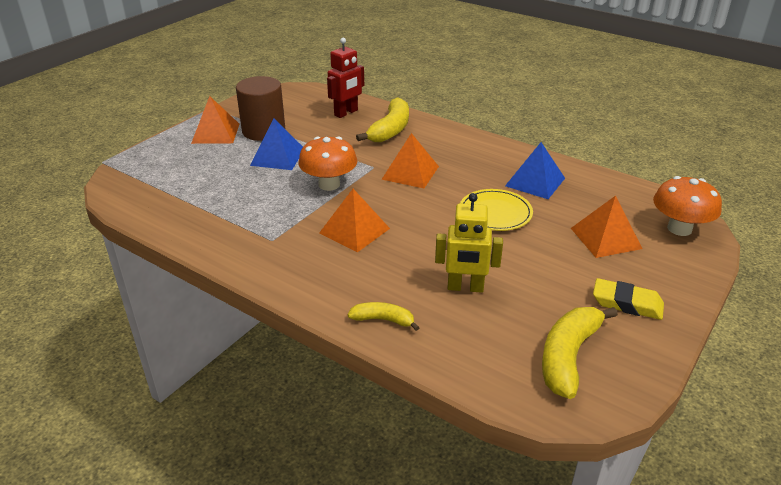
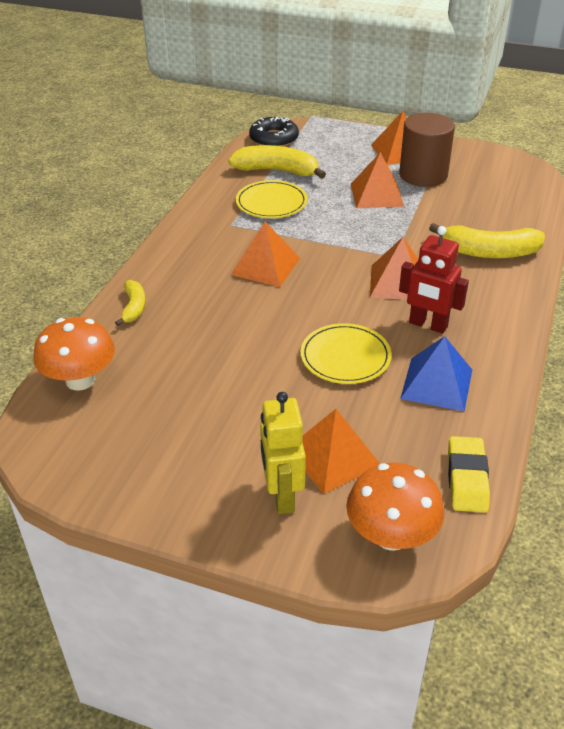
camera: 75 degrees right, 5 degrees up
(127, 190) = (274, 139): none -> black donut
(249, 211) = (271, 202): none -> yellow plate
(277, 157) = (376, 195): blue pyramid -> orange pyramid
(329, 184) = (341, 235): orange mushroom -> orange mushroom (80, 380)
(346, 113) = (505, 215): red robot -> red robot (428, 325)
(465, 287) = (195, 351): yellow robot -> yellow robot (282, 496)
(568, 357) = (104, 433): yellow banana -> yellow banana (276, 171)
(627, 303) = (203, 478): yellow eraser -> yellow eraser (467, 478)

